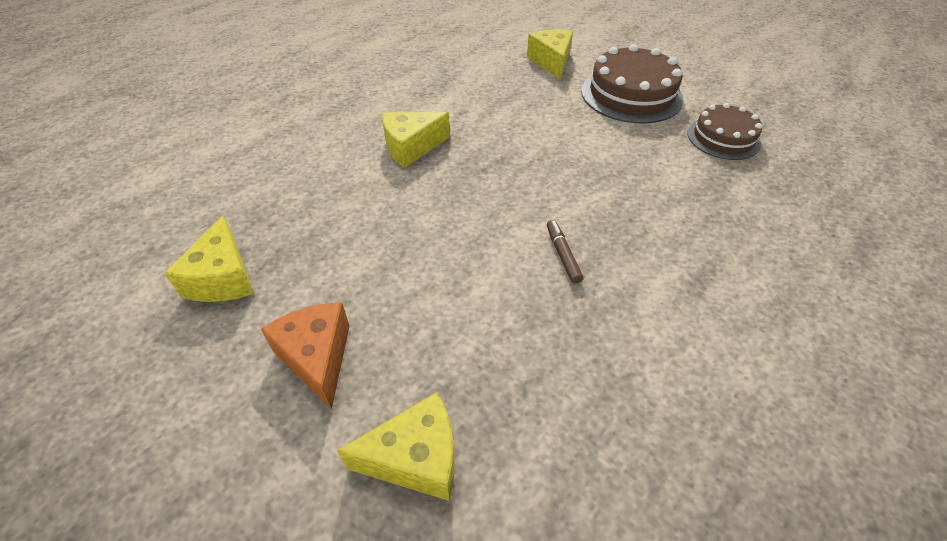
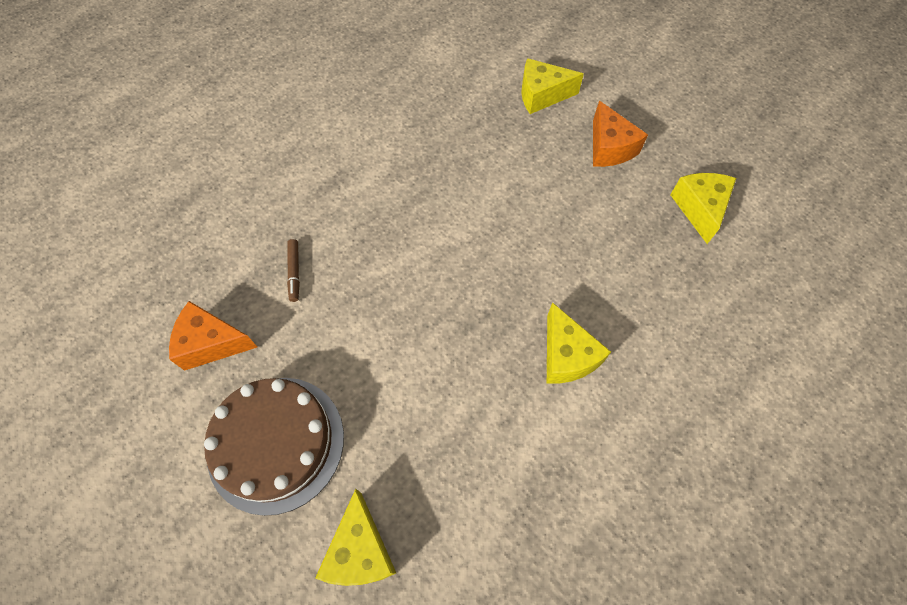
camera: 175 degrees left, 15 degrees up
(411, 147) = (566, 356): yellow cheese -> yellow cheese turned 90 degrees clockwise
(562, 255) = (432, 210): brown marker -> brown marker (294, 272)
(723, 138) = (212, 343): brown cake -> orange cheese

